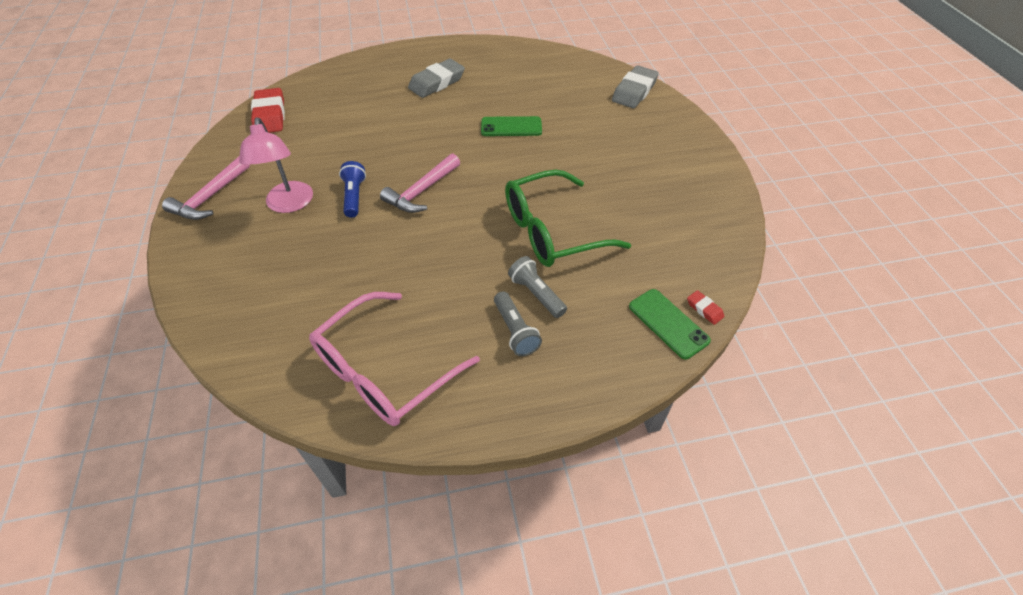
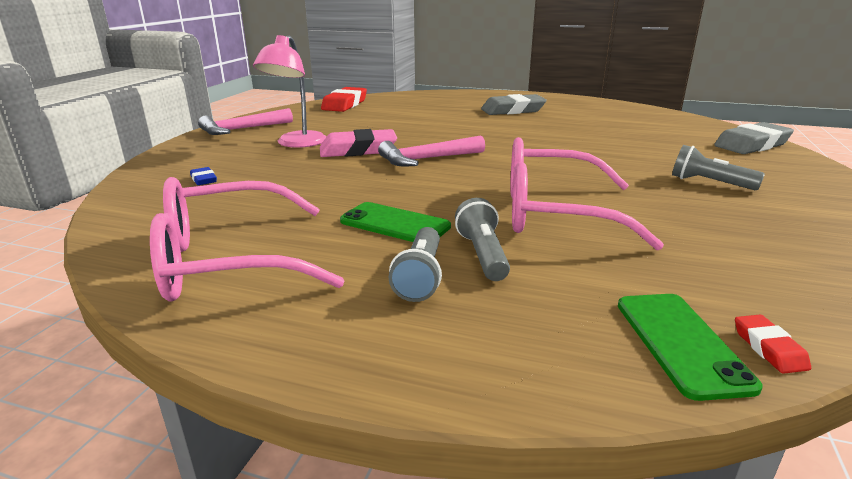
camera: 30 degrees right, 25 degrees down
(261, 289) = (204, 179): none -> blue eraser
(354, 196) = (358, 150): blue flashlight -> pink eraser
(511, 127) = (568, 142): green phone -> green phone (395, 224)
(551, 231) = (553, 213): green glasses -> pink glasses
(627, 157) = (709, 183): none -> grey flashlight

